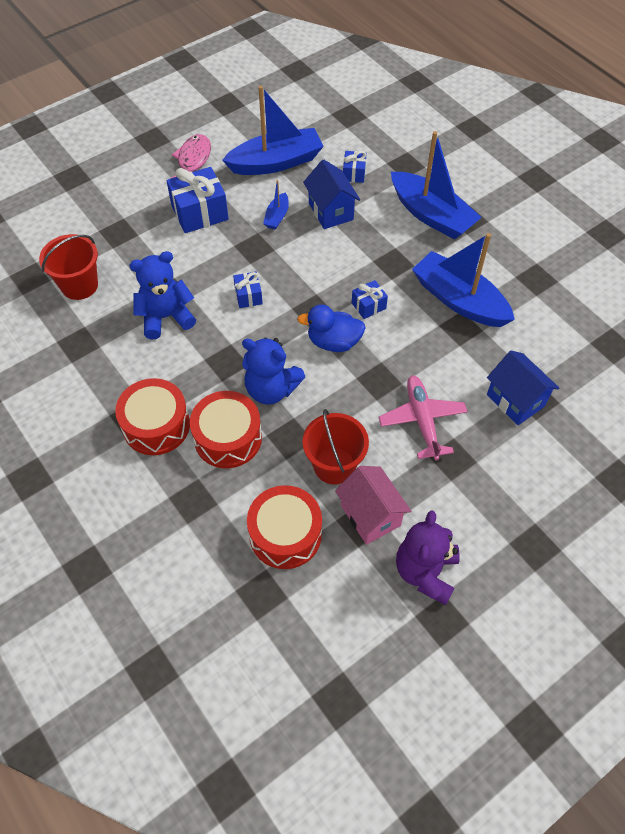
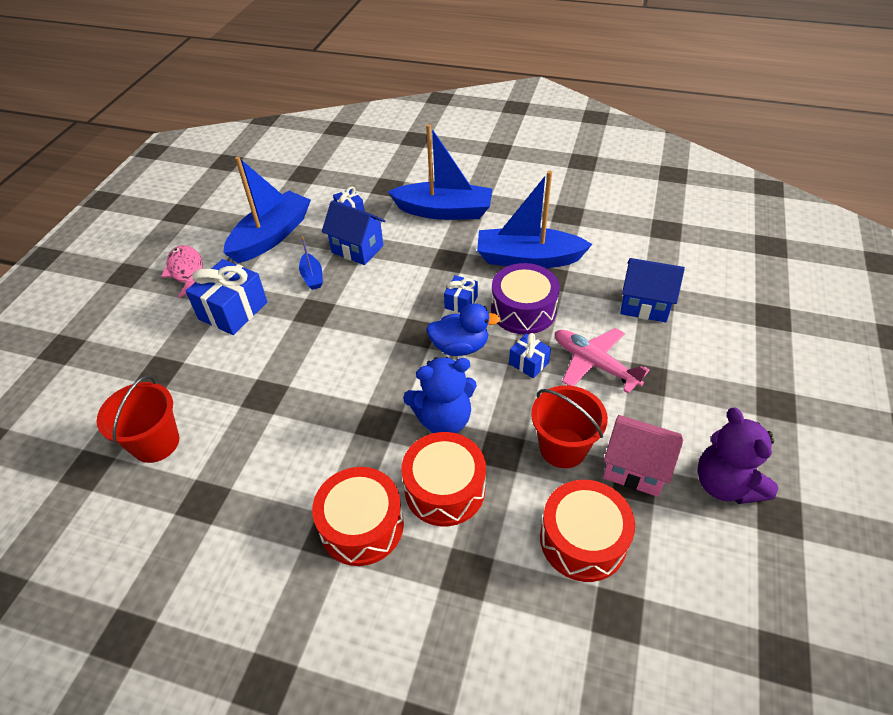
camera: 35 degrees left, 10 degrees down
(166, 317) = (280, 418): blue teddy bear -> none
(248, 296) = (346, 354): blue gift -> blue gift (528, 363)
(333, 342) = (460, 347): blue duck -> blue duck turned 150 degrees counterclockwise
(411, 342) = (523, 310): none -> purple drum

